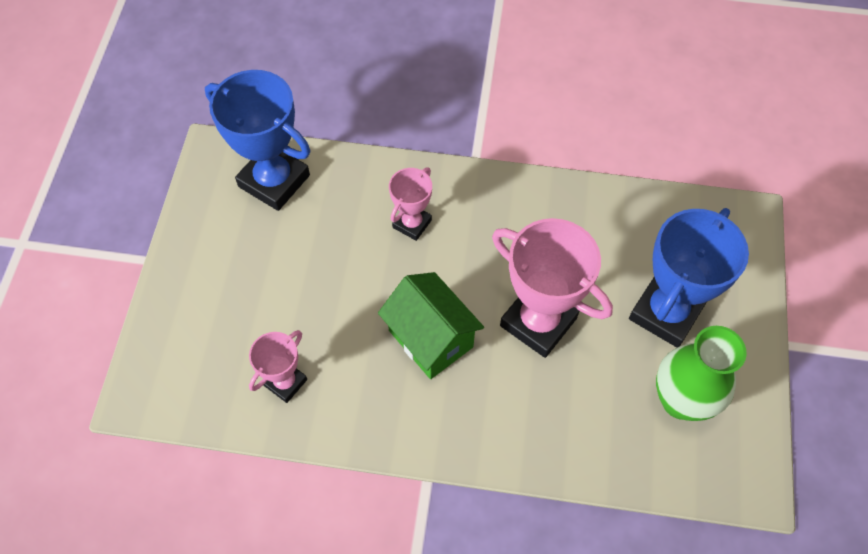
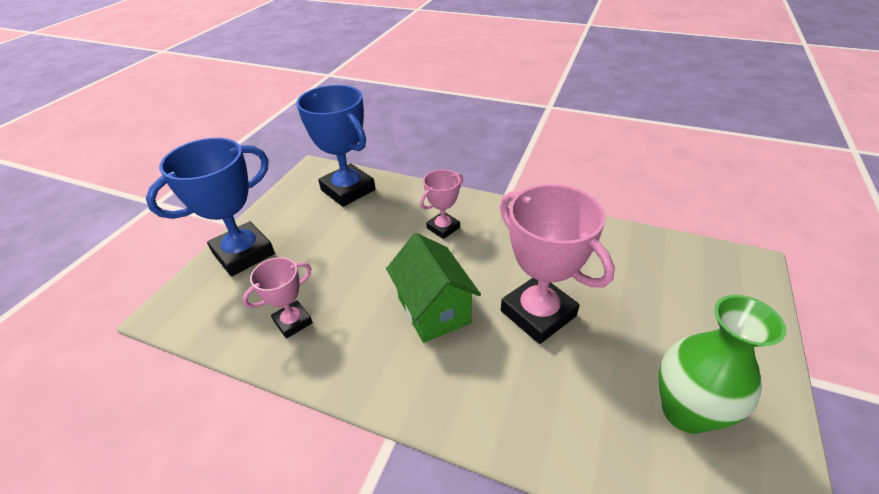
camera: 15 degrees right, 20 degrees down
(665, 313) = (668, 326): blue trophy -> blue trophy (243, 253)

